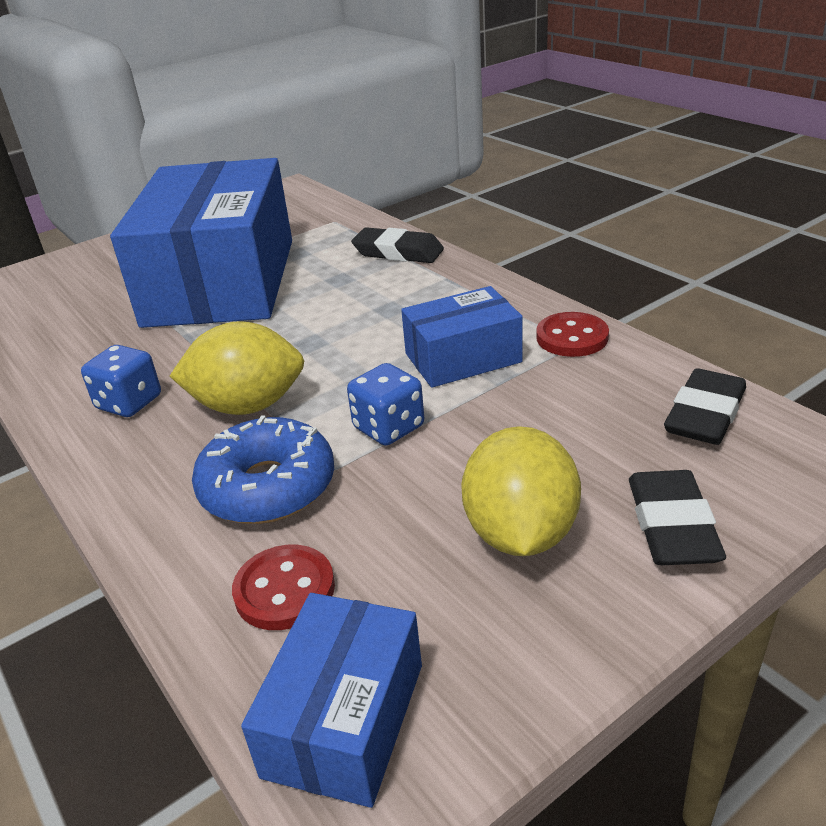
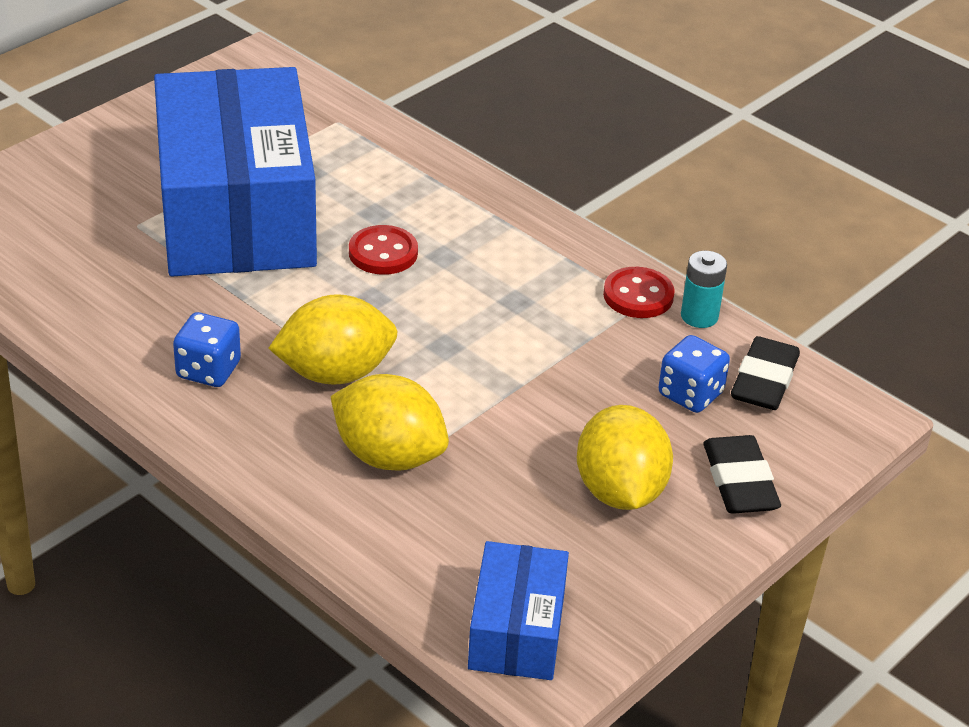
camera: 15 degrees left, 5 degrees up
(268, 487) = (389, 456): blue donut -> yellow lemon
(284, 590) = (438, 543): red button -> red button (383, 253)
(389, 427) = (482, 396): blue dice -> blue dice (690, 394)
(398, 252) = (430, 175): black eraser -> none
(463, 358) = (535, 319): blue box -> none
(634, 354) = (699, 316): none -> turquoise battery

